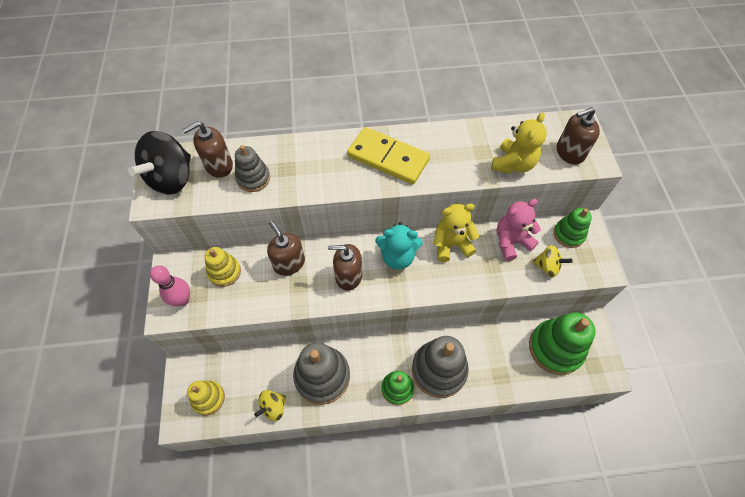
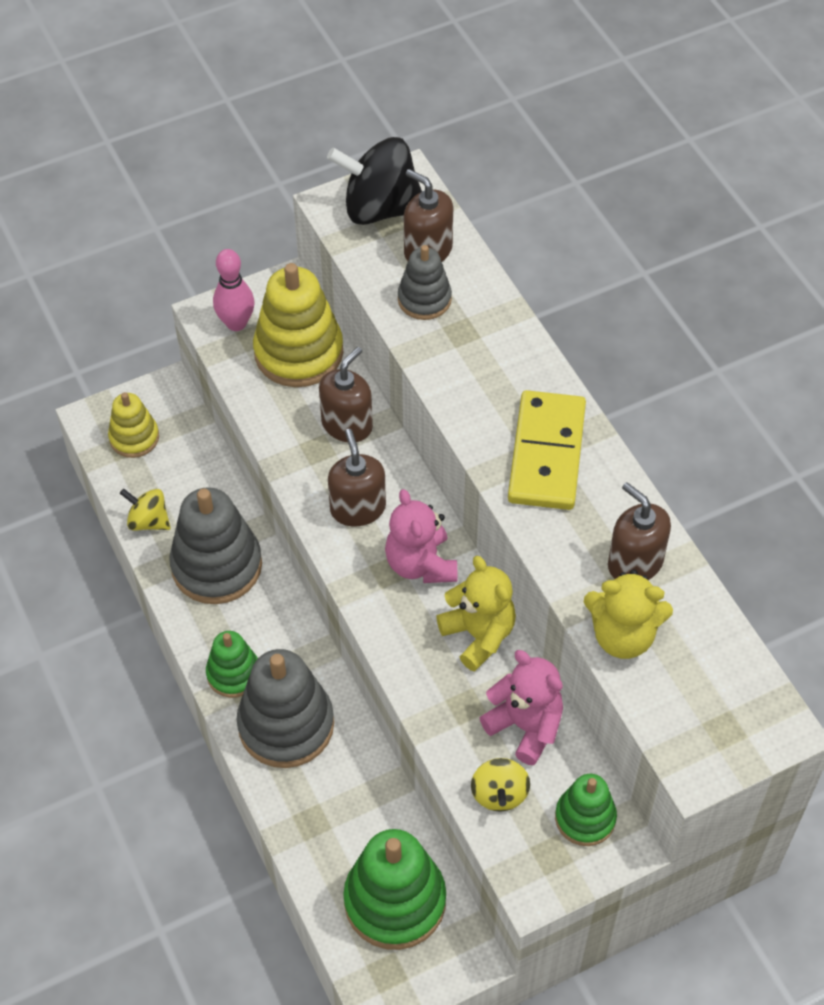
camera: 70 degrees right, 5 degrees down
(224, 272) = (298, 352): yellow stacking toy -> yellow stacking toy, size x1.74
(397, 257) = (420, 564): turquoise teddy bear -> pink teddy bear
(569, 152) = (695, 720): brown soap dispenser -> brown soap dispenser (635, 563)

